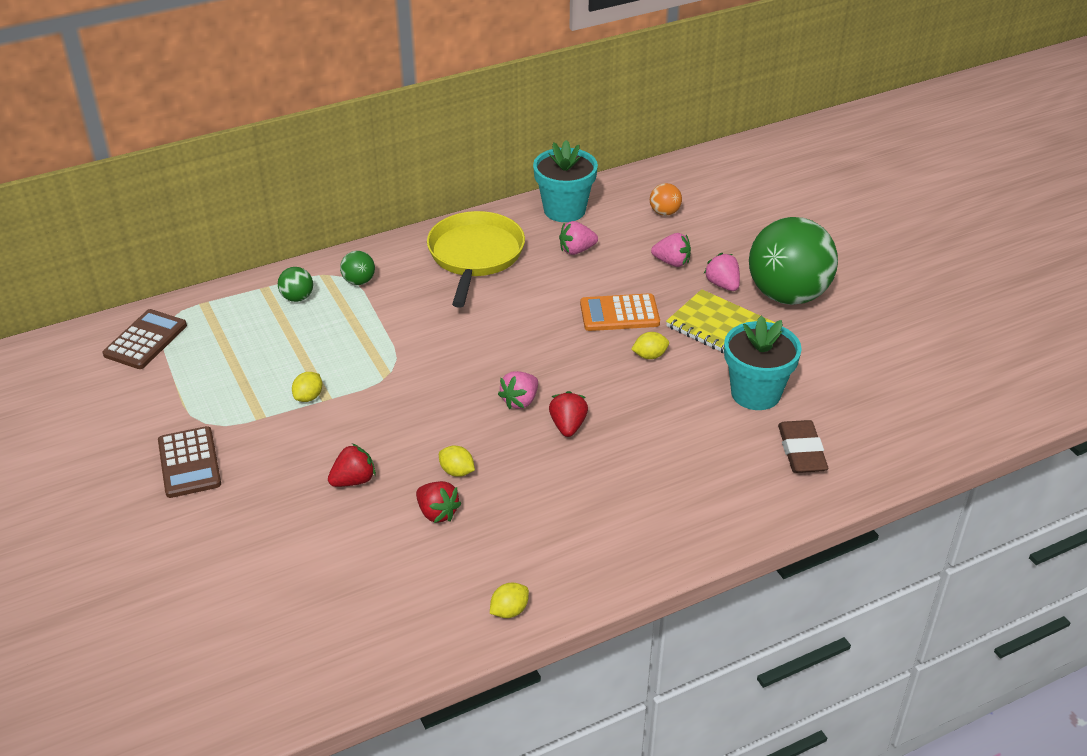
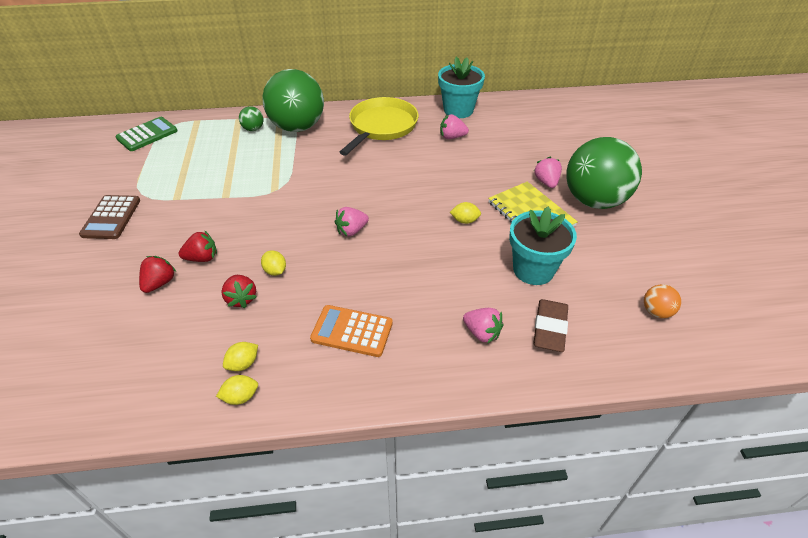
camera: 20 degrees right, 5 degrees up
(145, 340) = (147, 135): brown calculator -> green calculator
(308, 397) = (215, 193): yellow lemon -> yellow lemon (243, 364)
(359, 281) = (297, 127): green ball -> green ball, size x2.47
(568, 426) = (375, 258): red strawberry -> red strawberry (160, 283)
(619, 313) = (458, 185): orange calculator -> orange calculator (352, 331)
(664, 212) = (527, 125): orange ball -> orange ball (656, 312)
(672, 262) = (516, 159): pink strawberry -> pink strawberry (482, 333)

